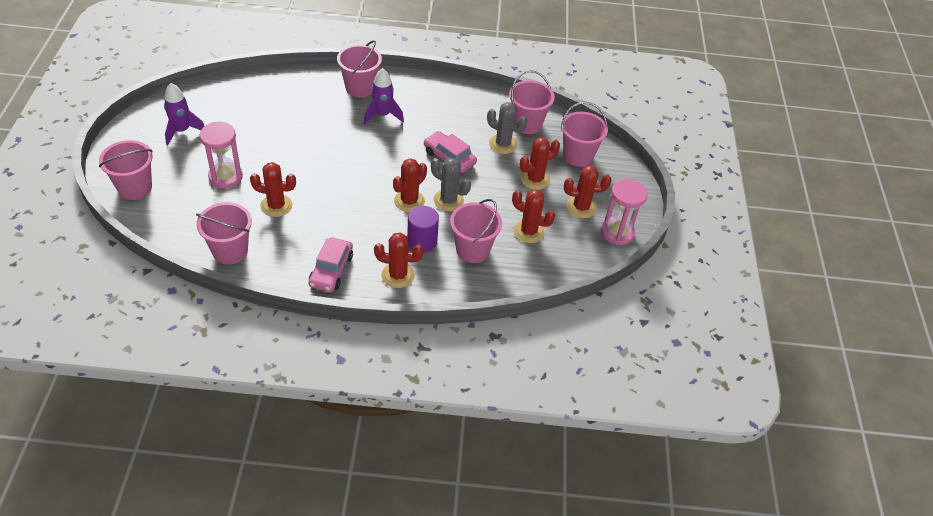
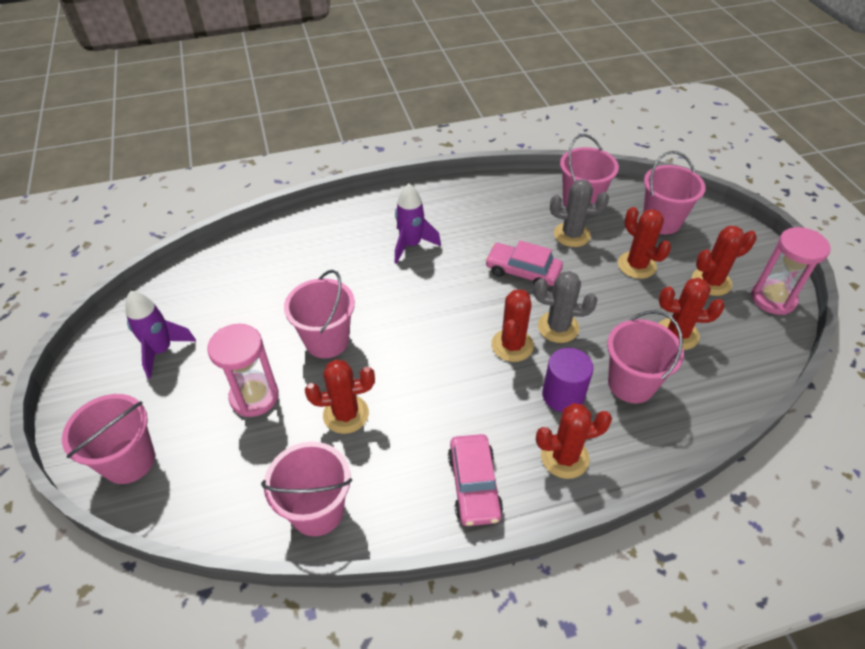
camera: 15 degrees left, 0 degrees up
(360, 88) = (364, 220): pink bucket -> pink bucket (327, 340)
(535, 179) = (636, 265): red cactus -> red cactus turned 75 degrees counterclockwise

